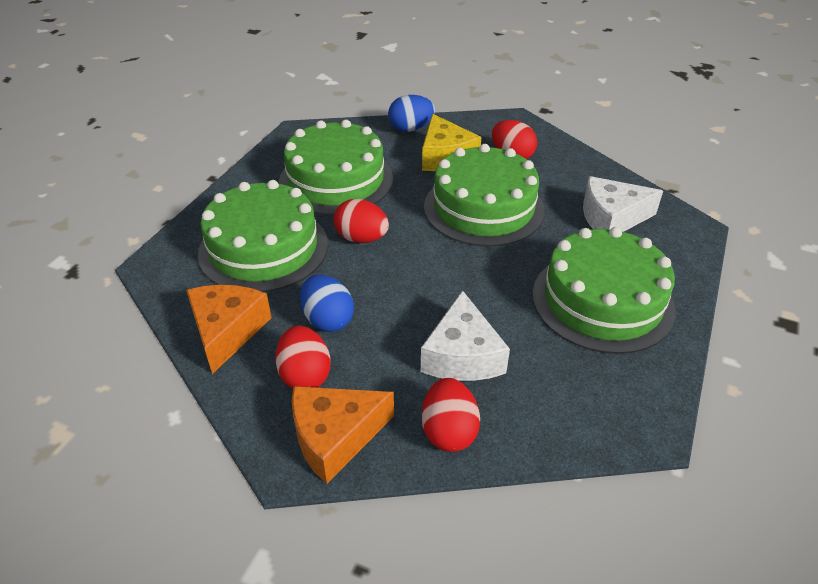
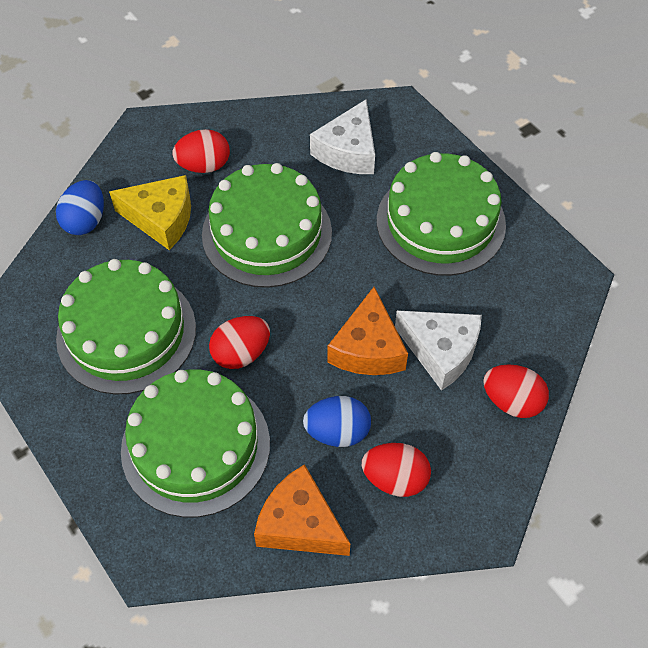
camera: 60 degrees left, 15 degrees up
(335, 436) = (474, 484): orange cheese -> orange cheese (368, 348)

